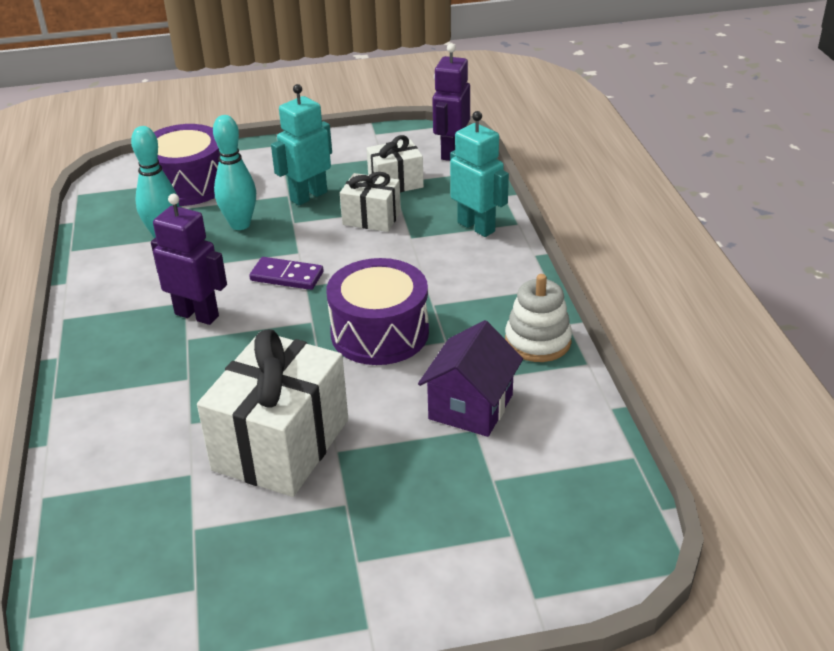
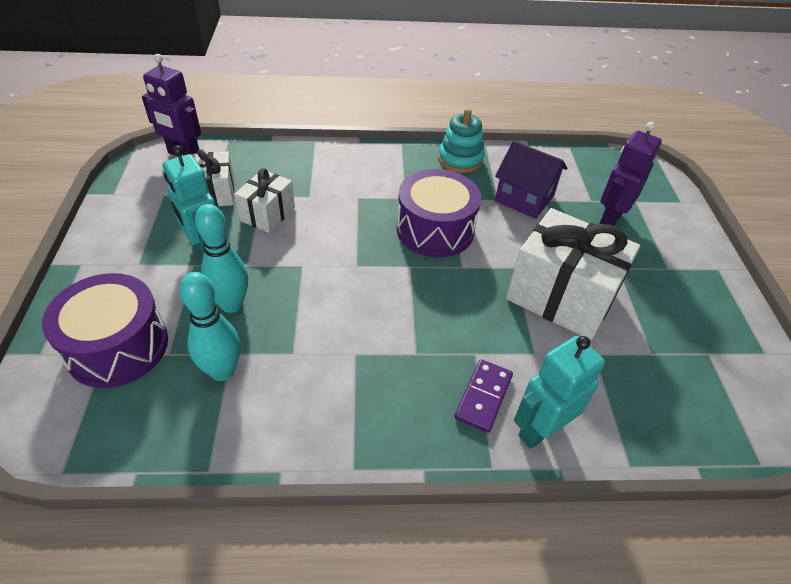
camera: 85 degrees left, 10 degrees up
(197, 315) = (380, 344): purple robot -> purple robot (609, 220)
(287, 276) = (338, 276): purple domino -> purple domino (483, 397)
(476, 227) = (310, 161): turquoise robot -> turquoise robot (540, 430)
(537, 341) = (460, 159): white stacking toy -> turquoise stacking toy

